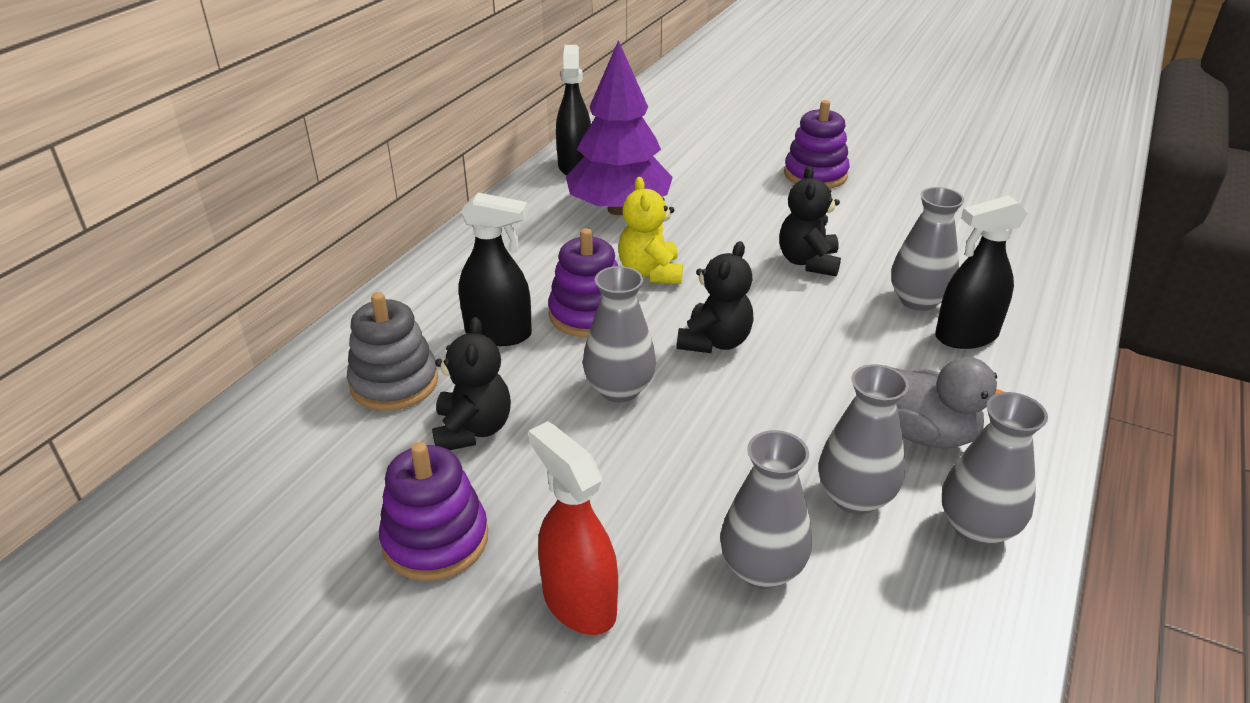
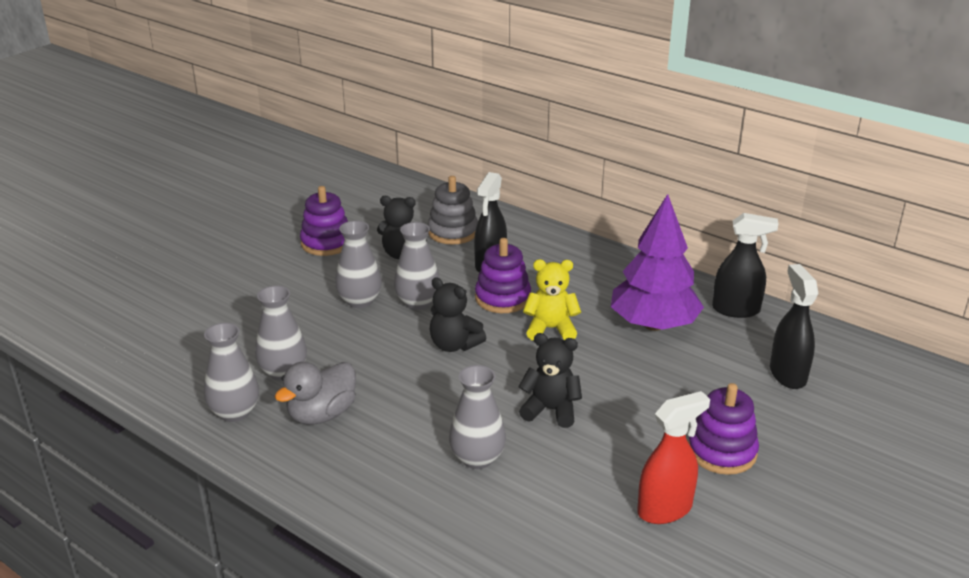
camera: 100 degrees right, 5 degrees down
(578, 603) = (266, 277): red spray bottle -> red spray bottle (665, 509)
(761, 569) = (253, 330): grey vase -> grey vase (359, 301)
(965, 336) = (419, 470): black spray bottle -> black spray bottle (787, 374)

